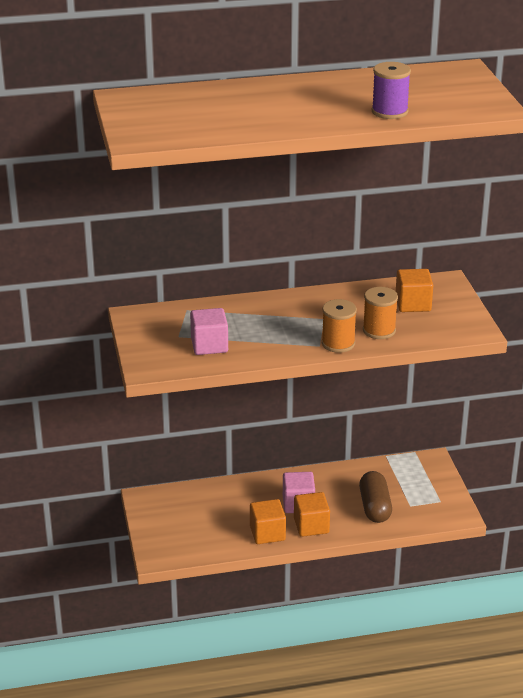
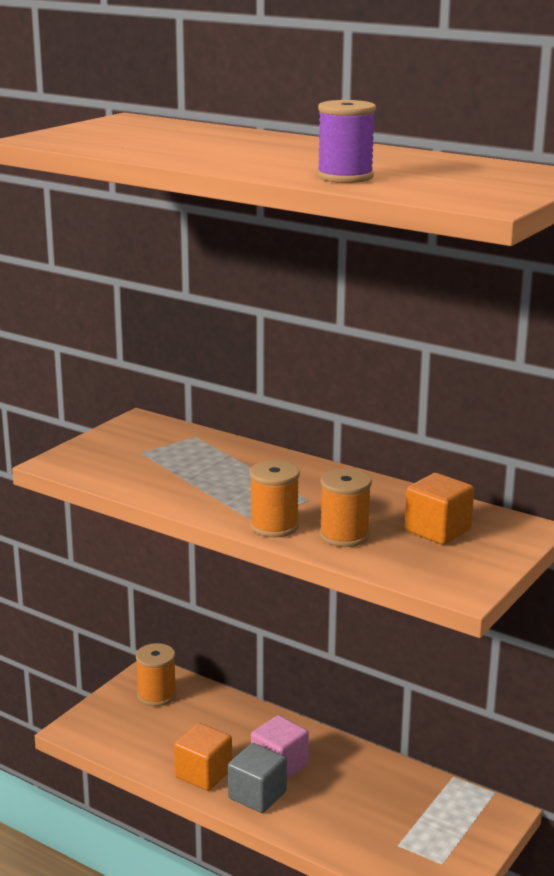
camera: 45 degrees right, 10 degrees down
(170, 508) = (157, 695): none -> orange spool
(209, 345) = (149, 471): pink cube -> none
(311, 526) = (257, 795): orange cube -> grey cube
(374, 507) = (354, 820): brown capsule -> none

